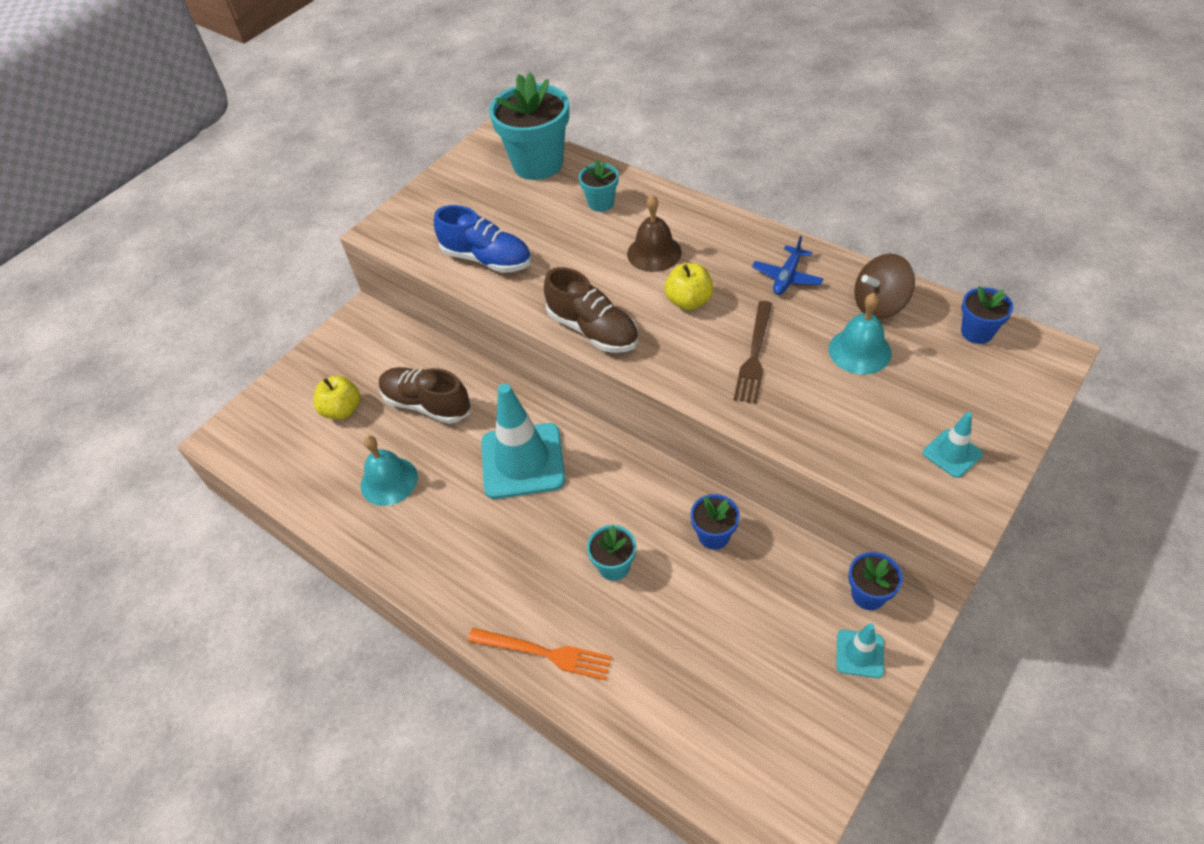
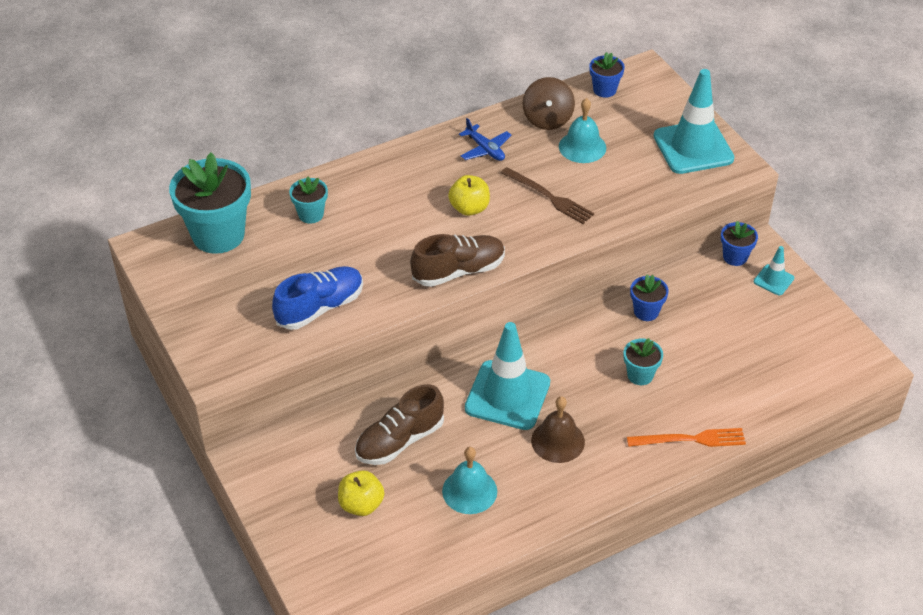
camera: 70 degrees left, 5 degrees down
(544, 653) = (690, 439): orange fork -> orange fork turned 45 degrees clockwise
(654, 253) = (399, 206): brown bell -> brown bell (558, 441)
(952, 453) = (693, 147): turquoise traffic cone -> turquoise traffic cone, size x2.11

